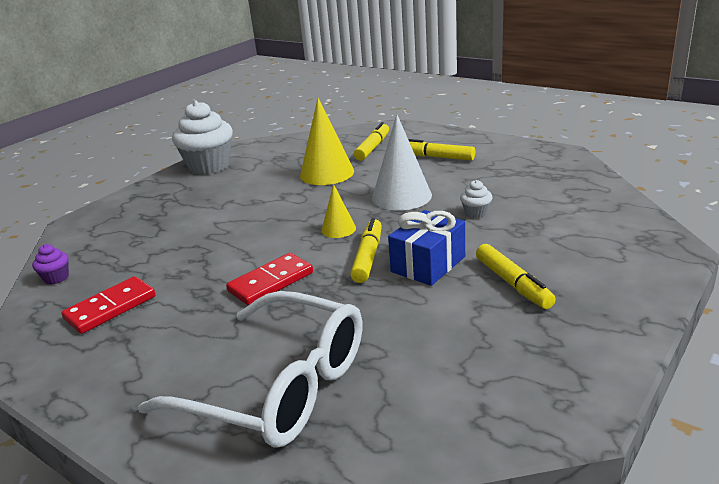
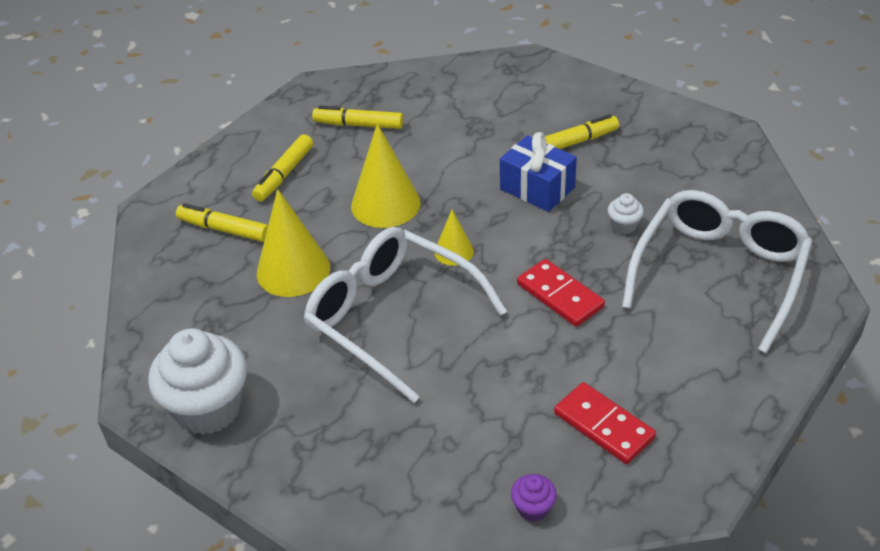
camera: 90 degrees left, 15 degrees up
(267, 211) = (392, 317): none -> white glasses
(368, 257) = (518, 227): yellow marker -> yellow marker (358, 125)
(401, 196) = (385, 204): white cone -> yellow cone
(476, 213) = (441, 154): white cupcake -> white cupcake (624, 226)

